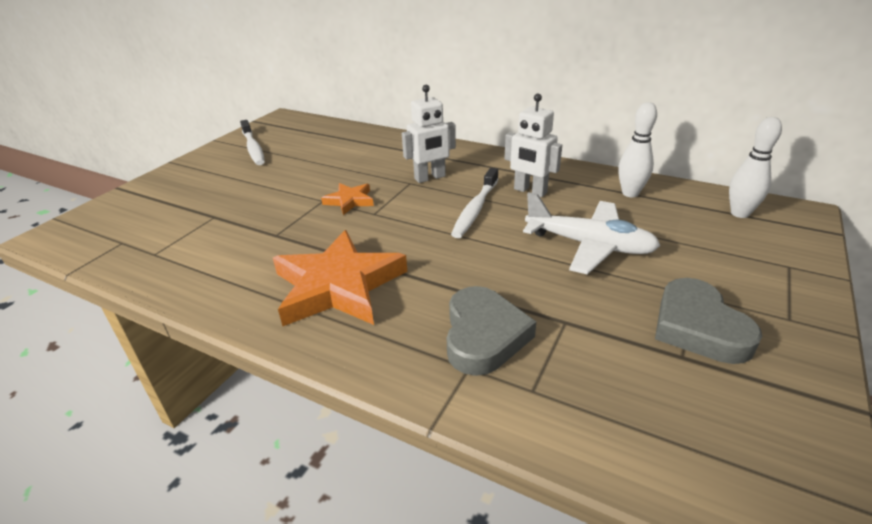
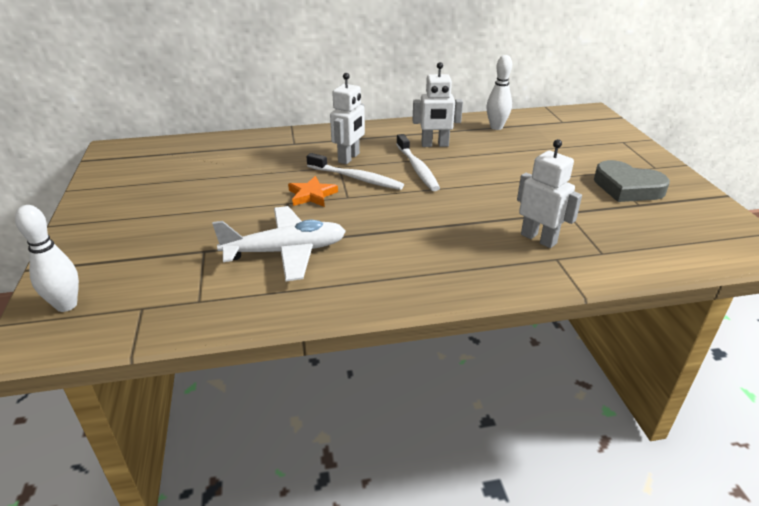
camera: 40 degrees left, 0 degrees up
(253, 148) = (134, 184): white toothbrush -> white toothbrush (356, 178)
(338, 286) = (405, 253): orange star -> none
(483, 335) = (538, 239): grey heart -> white robot
(589, 245) = (518, 166): white plane -> white plane (285, 252)
(739, 213) = (566, 121): white bowling pin -> white bowling pin (66, 305)

